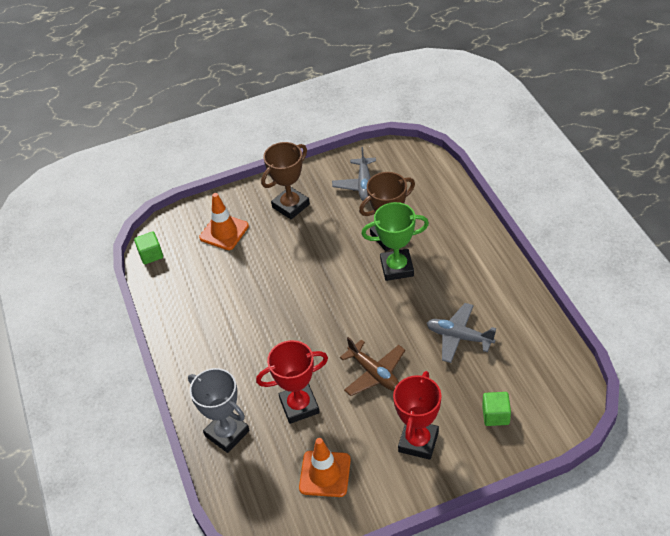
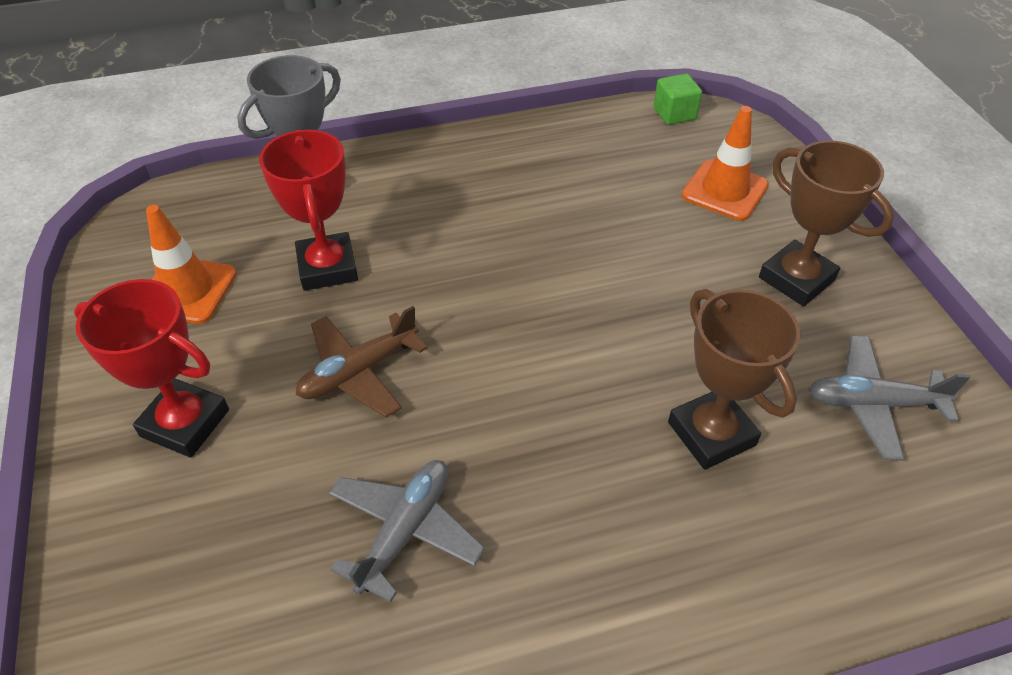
camera: 90 degrees right, 0 degrees up
(397, 268) = (619, 437): green trophy -> none
(495, 415) = (182, 569): green cube -> none

